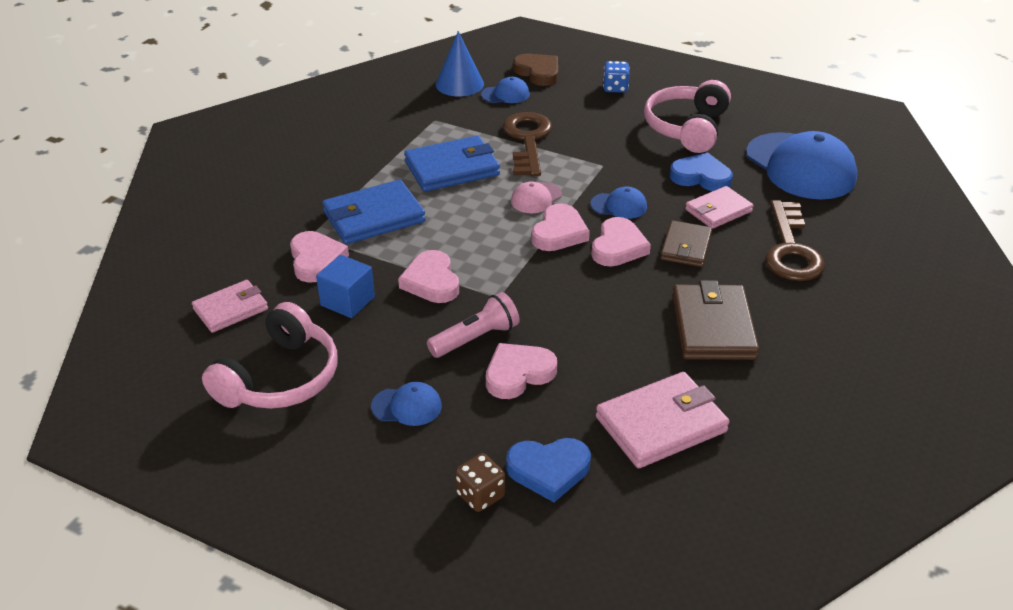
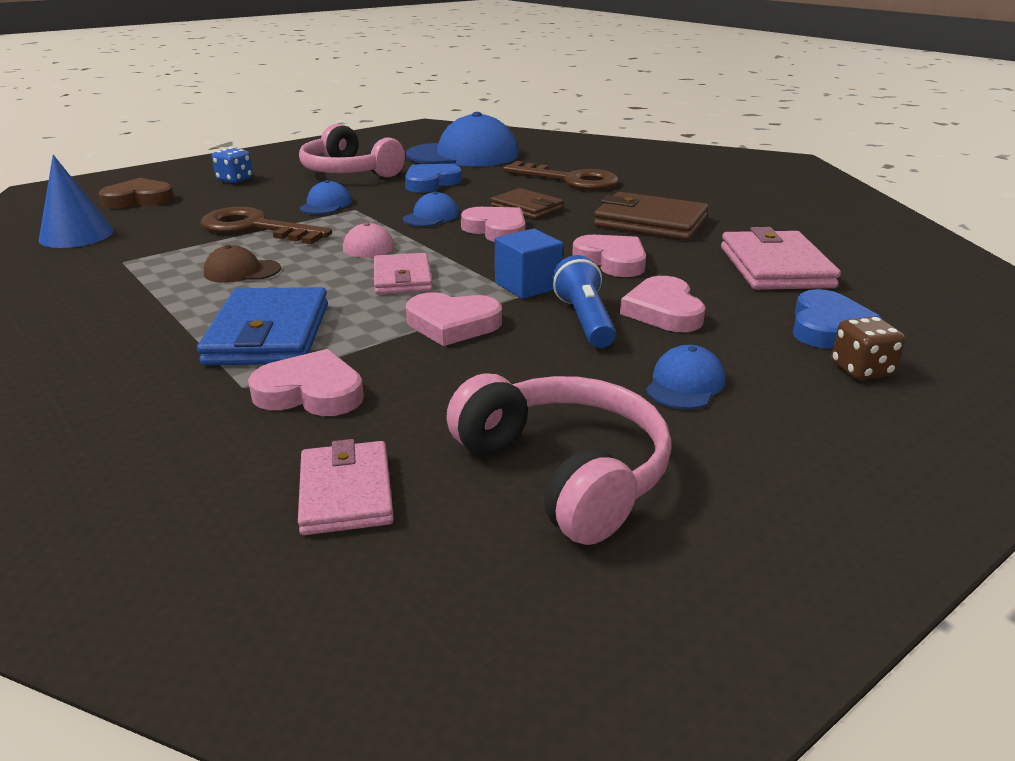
camera: 65 degrees left, 10 degrees down
(347, 301) = (434, 385): blue cube -> blue cube (527, 285)
(452, 168) = (242, 271): blue wallet -> brown cap
(476, 338) = (584, 320): pink flashlight -> blue flashlight
(505, 94) = (148, 220): blue cap -> blue cap (326, 205)
(559, 233) = (442, 247): pink heart -> pink heart (612, 261)
(718, 210) = (488, 188): pink wallet -> pink wallet (402, 278)

